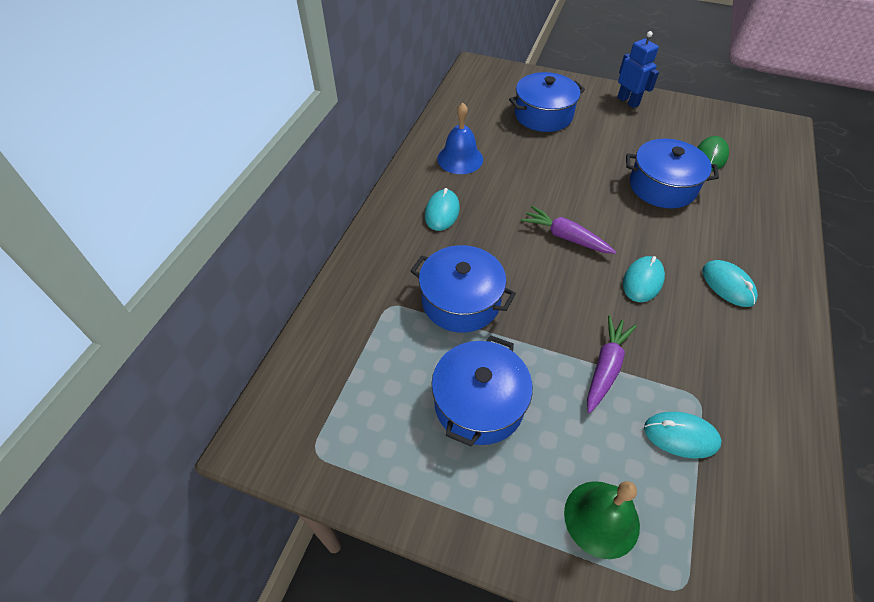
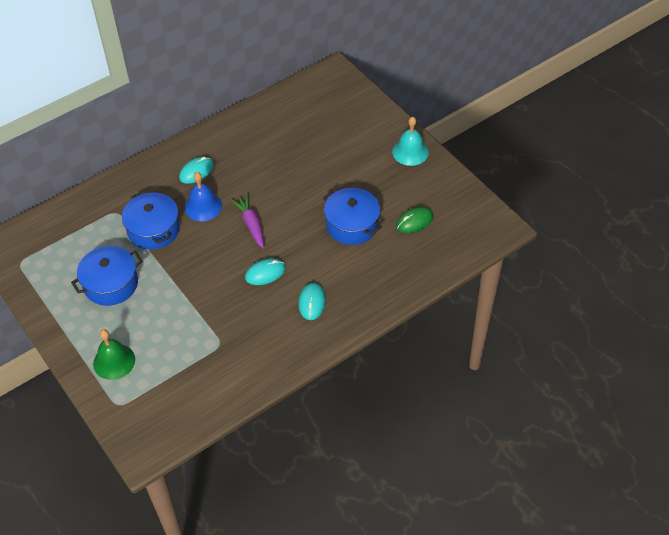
camera: 35 degrees right, 0 degrees up
(460, 159) = (244, 140): blue bell -> blue bell (203, 206)
(543, 115) = (335, 134): blue pot -> none
(605, 367) = (190, 304): purple carrot -> none
(628, 101) = (410, 152): blue robot -> turquoise bell
(680, 436) = (189, 353): turquoise mouse -> none

